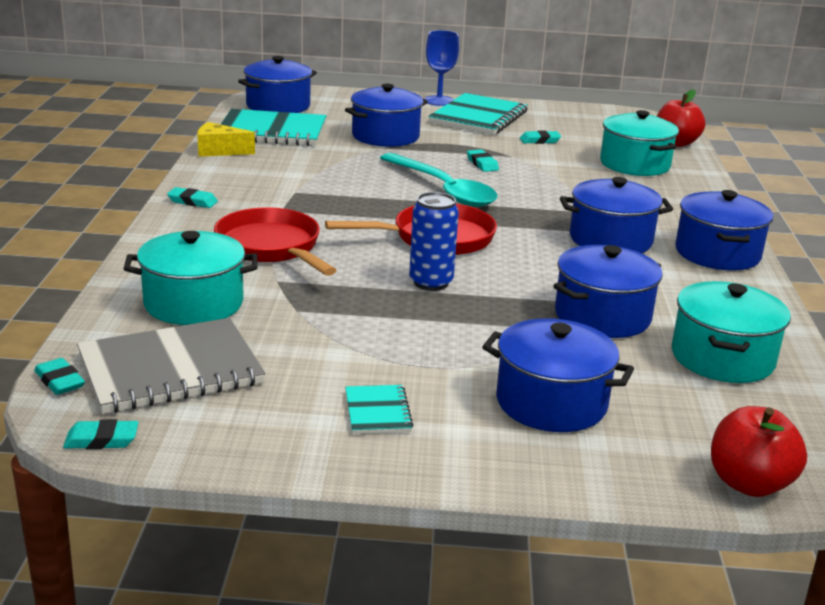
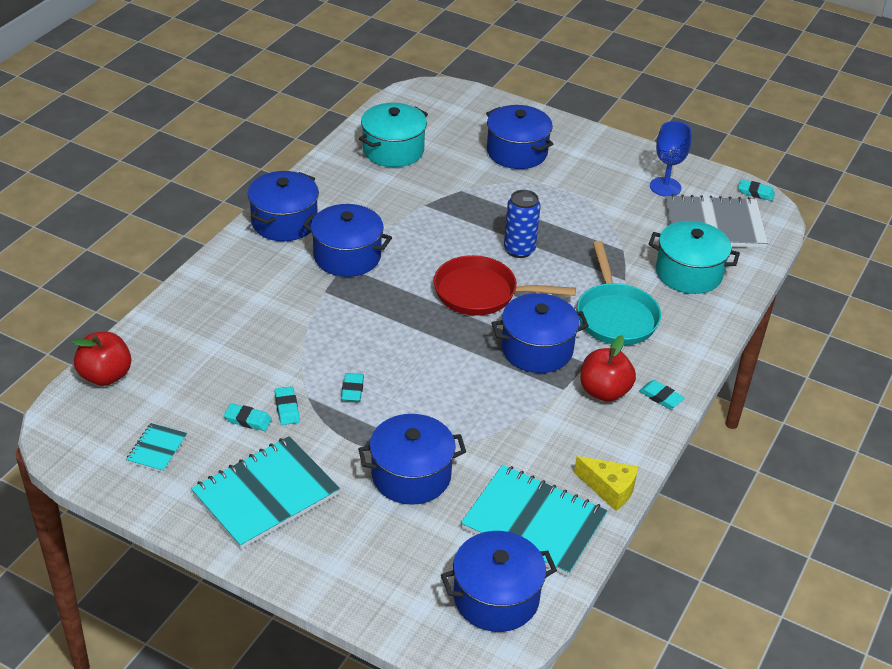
camera: 155 degrees left, 15 degrees up
(60, 381) = (776, 233): turquoise eraser -> turquoise eraser (287, 408)
(271, 247) = (615, 316): red pan -> turquoise pan
(377, 412) = (611, 171): turquoise notebook -> turquoise notebook (157, 449)
(439, 101) = (275, 557): blue goblet -> blue goblet (665, 187)
(443, 189) = (425, 357): turquoise spoon -> none
(602, 316) = (431, 194): blue pot -> blue pot (537, 349)
(634, 164) = (201, 348): turquoise pot -> none
(749, 483) = (463, 96): red apple -> red apple (604, 391)

